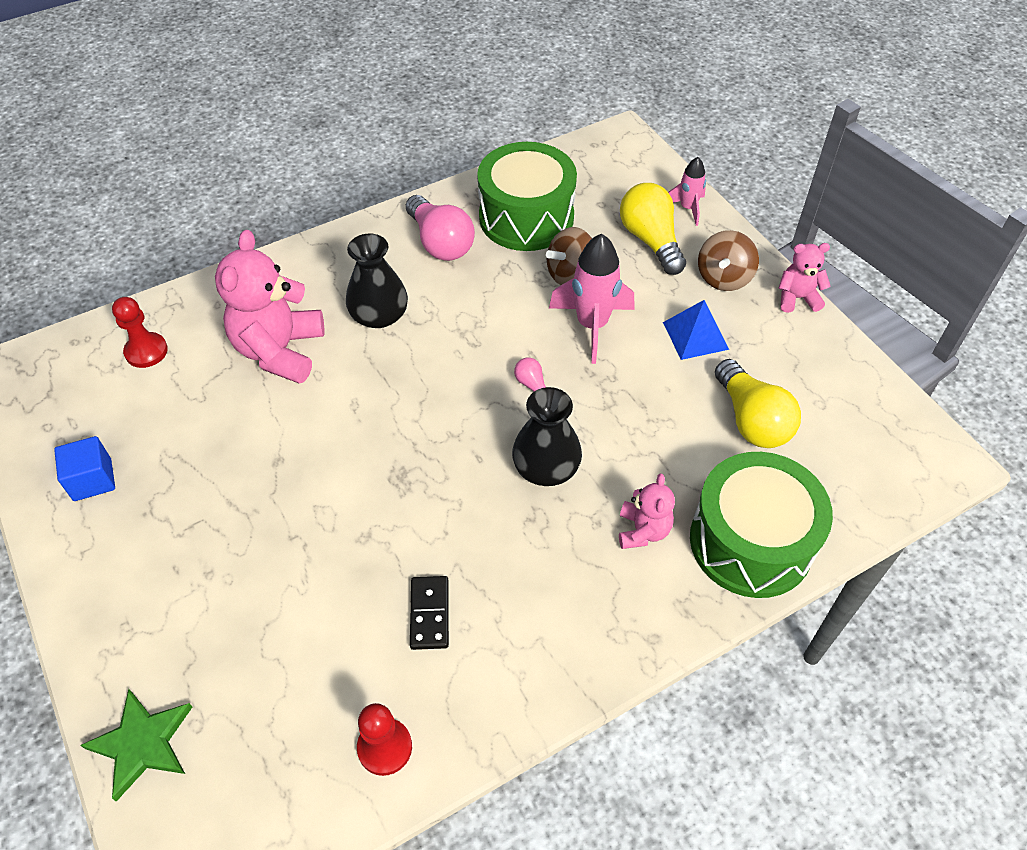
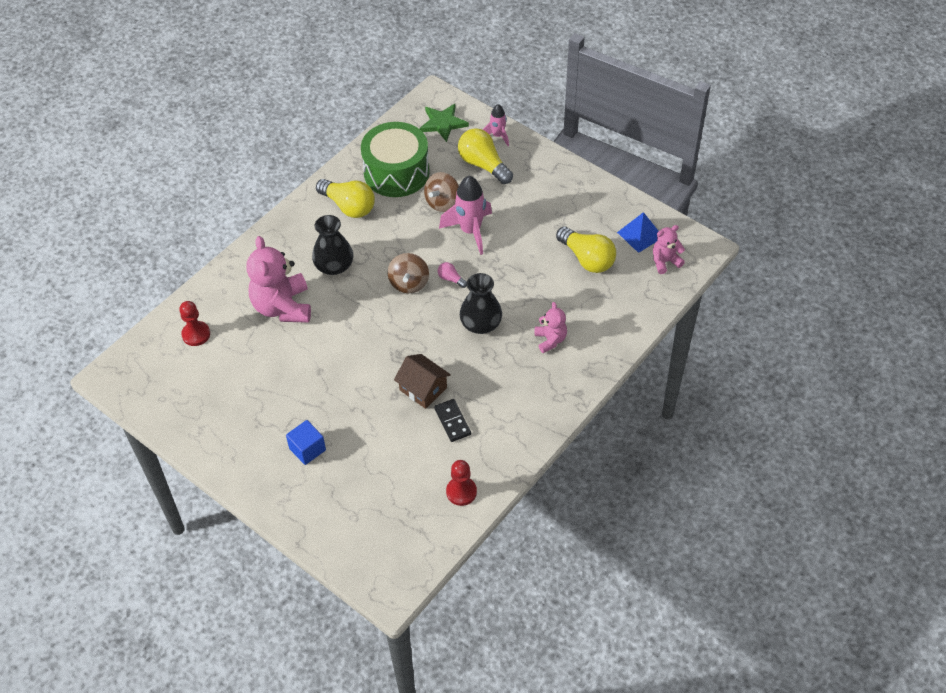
camera: 20 degrees left, 0 degrees up
(92, 480) = (212, 418): blue cube -> blue cube (307, 449)
(142, 744) = (330, 536): green star -> green star (443, 123)
(411, 542) = (423, 389): none -> brown house
(440, 242) = (348, 206): pink light bulb -> yellow light bulb
(695, 335) = (535, 218): blue pyramid -> blue pyramid (640, 234)
(723, 278) = (538, 176): brown spinning top -> brown spinning top (409, 283)
(751, 541) = (611, 326): green drum -> none
(797, 298) = (587, 176): pink teddy bear -> pink teddy bear (665, 261)

